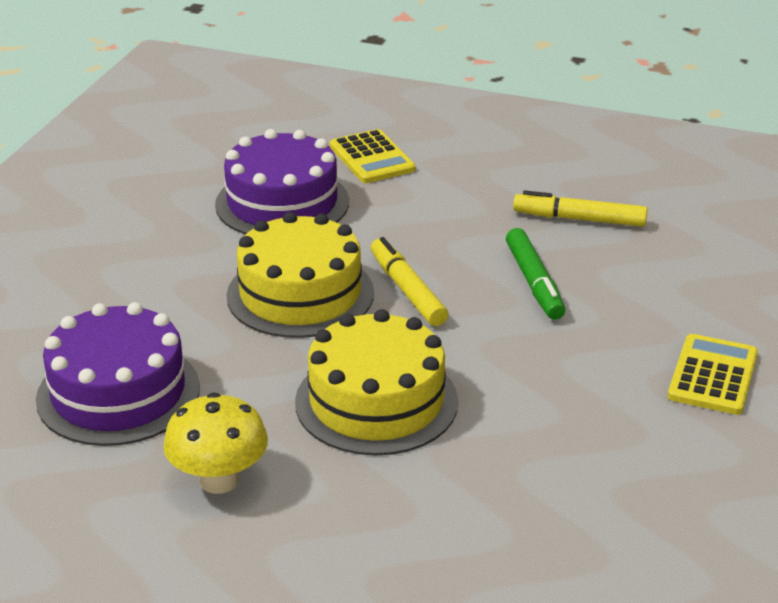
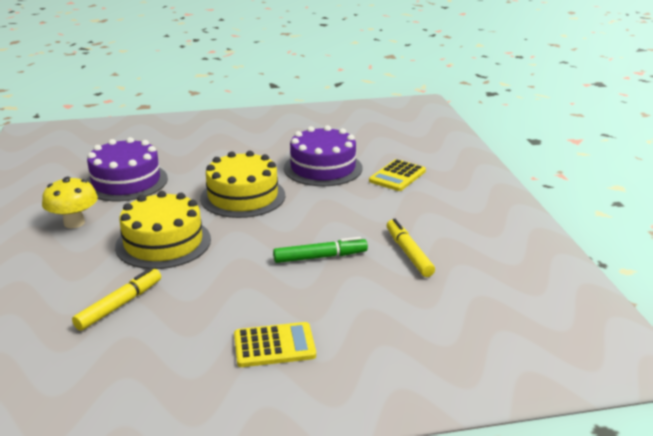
camera: 60 degrees right, 5 degrees down
(407, 290) = (273, 222): yellow marker -> yellow marker (119, 305)
(534, 282) = (320, 257): green marker -> green marker turned 150 degrees counterclockwise

